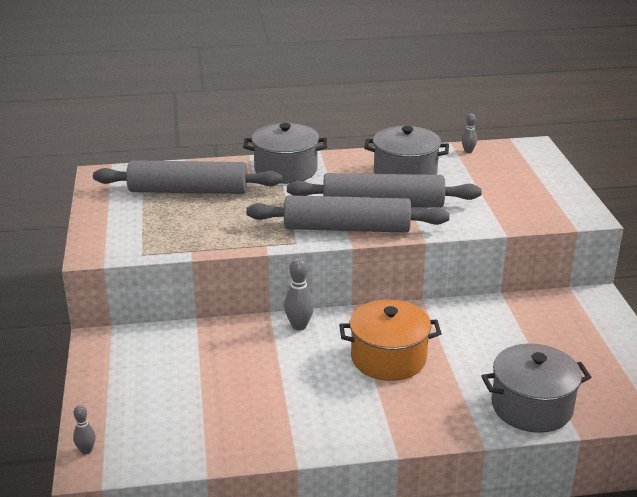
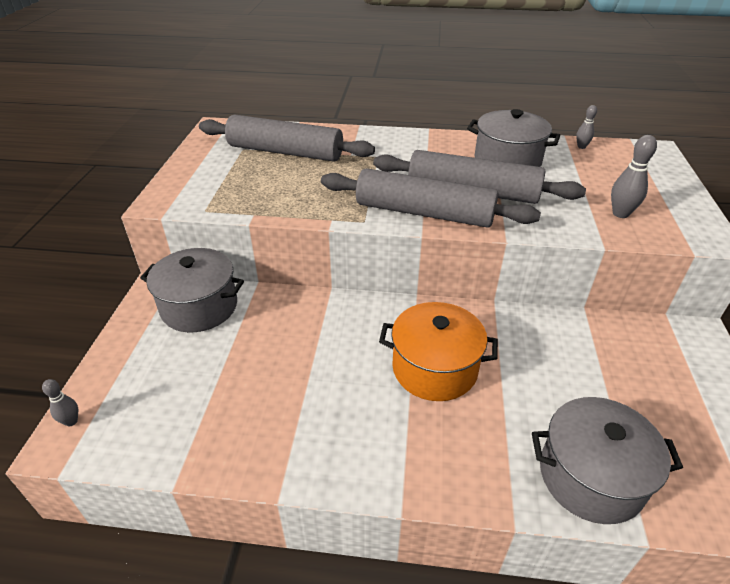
camera: 15 degrees right, 10 degrees up
(285, 170) = (387, 143): grey pot -> grey pot (199, 307)
(299, 326) = (354, 309): grey bowling pin -> grey bowling pin (620, 214)

